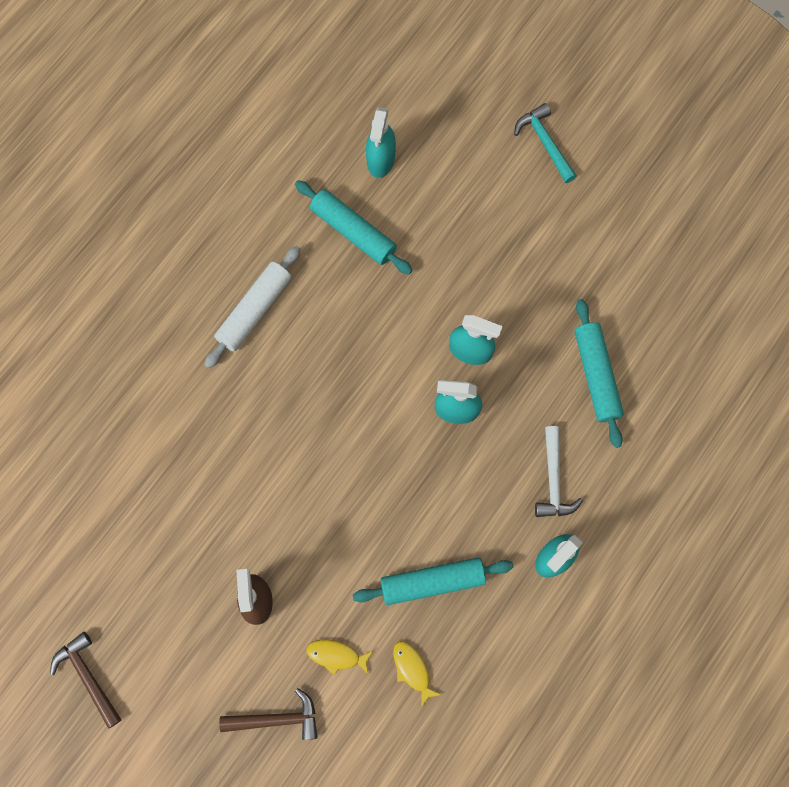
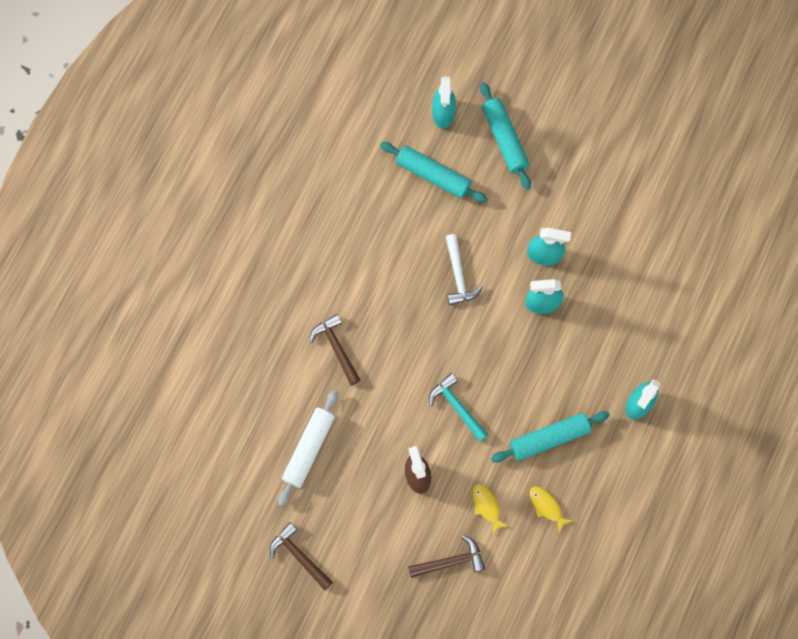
camera: 10 degrees left, 0 degrees up
(191, 421) = (336, 348): none -> brown hammer
(255, 310) = (367, 252): white rolling pin -> white rolling pin (309, 449)
(336, 655) = (486, 506): yellow fish -> yellow fish turned 60 degrees clockwise
(544, 142) = (571, 77): turquoise hammer -> turquoise hammer (457, 406)
(553, 480) = (627, 344): white hammer -> white hammer (458, 275)
(596, 375) = (646, 257): turquoise rolling pin -> turquoise rolling pin (504, 139)

